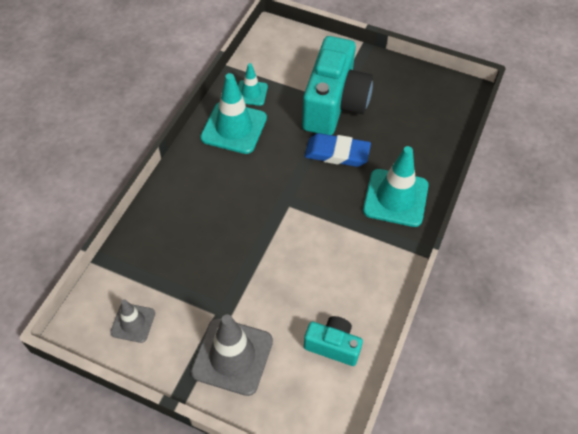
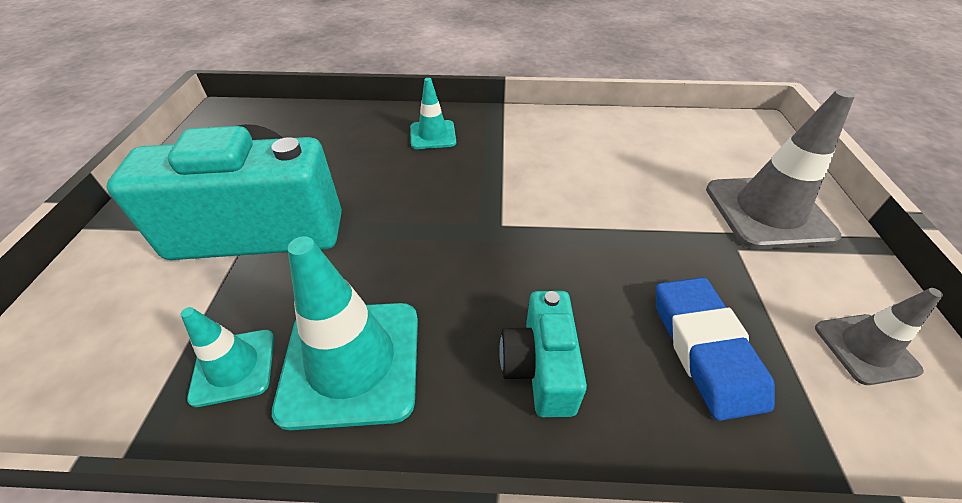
camera: 110 degrees left, 10 degrees down
(333, 345) = (665, 140): turquoise camera -> turquoise camera (540, 367)
(337, 153) = (374, 199): blue eraser -> blue eraser (705, 349)
(395, 198) = (433, 135): turquoise traffic cone -> turquoise traffic cone, size x0.56

